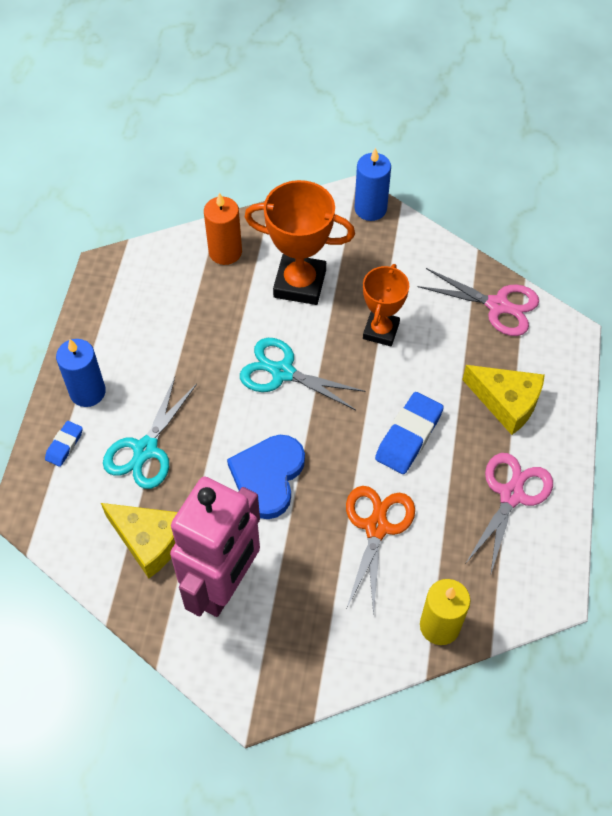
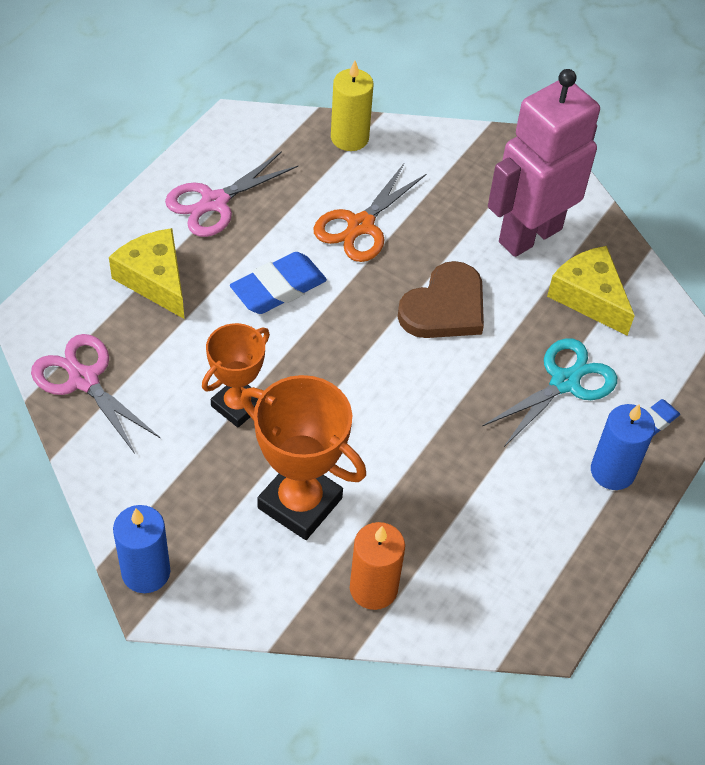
camera: 160 degrees left, 5 degrees down
(268, 477) = (444, 307): blue heart -> brown heart
(282, 372) = (377, 404): turquoise scissors -> none

